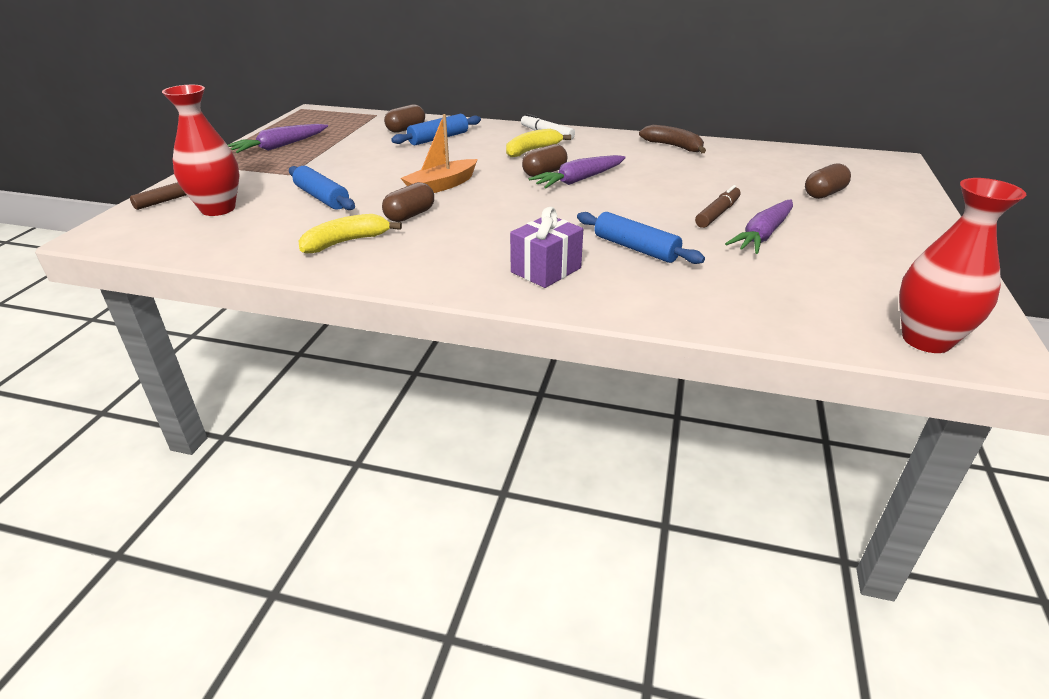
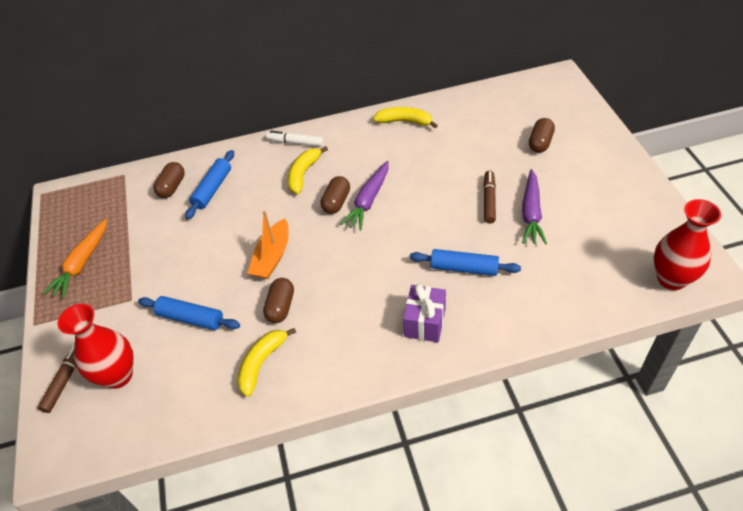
camera: 25 degrees left, 15 degrees up
(280, 146) = (82, 263): purple carrot -> orange carrot
(673, 146) = (405, 121): brown banana -> yellow banana

